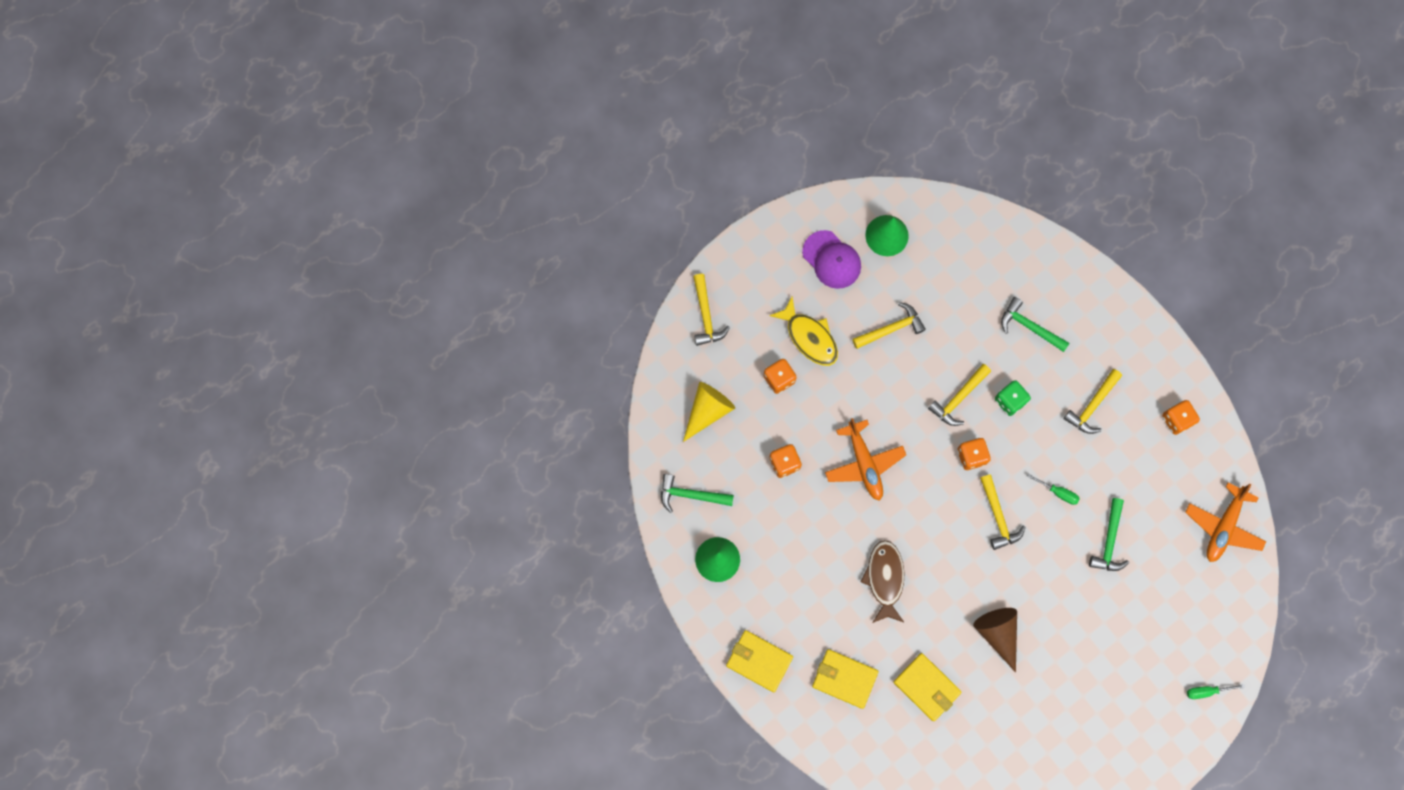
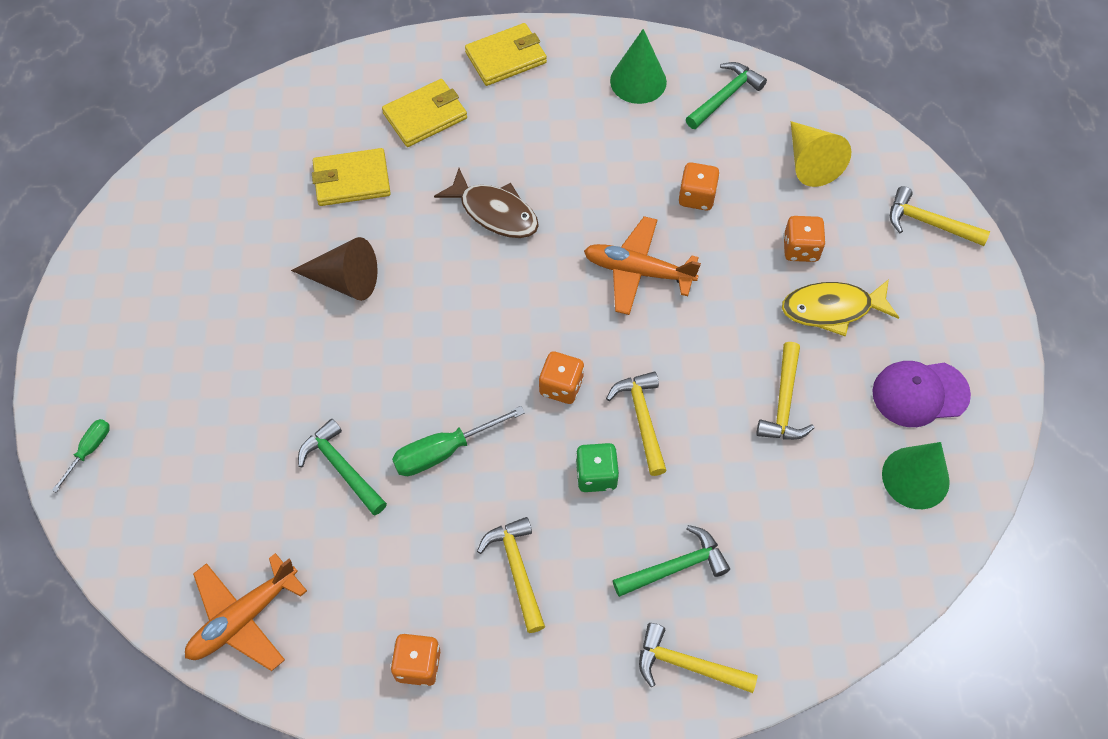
camera: 125 degrees right, 15 degrees down
(998, 517) = (468, 367): yellow hammer -> yellow hammer (687, 665)
(1058, 492) = (444, 451): green screwdriver -> green screwdriver, size x1.67
(1223, 526) = (243, 618): orange plane -> orange plane turned 105 degrees counterclockwise

